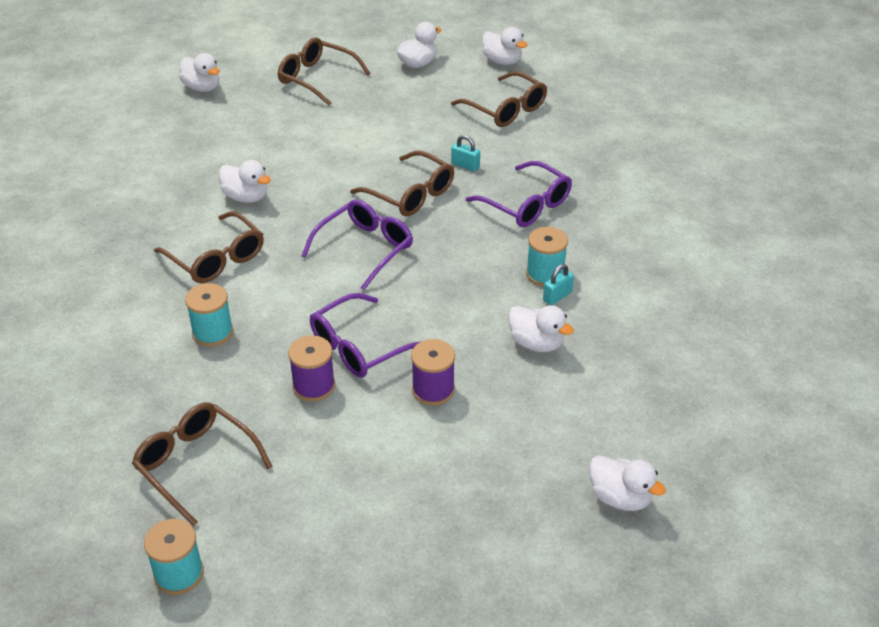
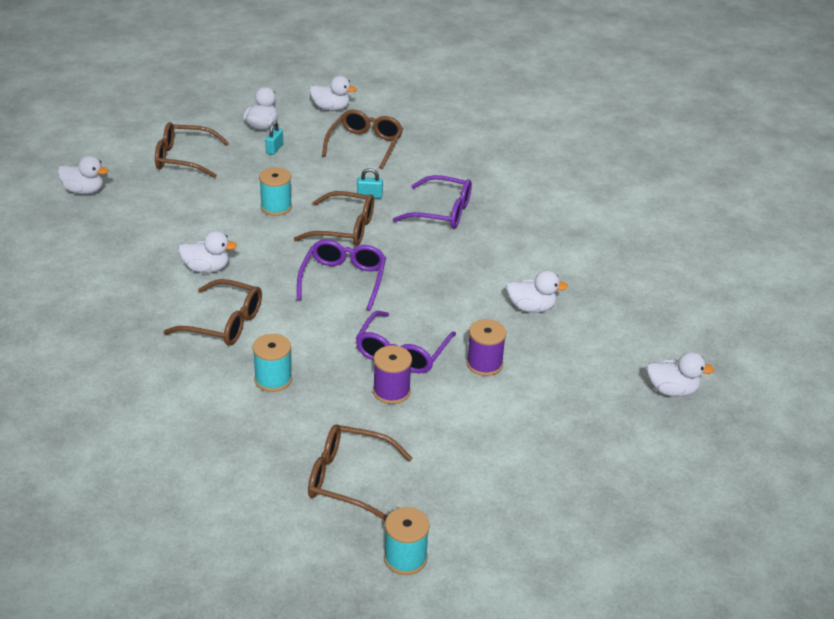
camera: 30 degrees left, 5 degrees down
(505, 109) = (365, 145): brown glasses -> brown glasses turned 90 degrees counterclockwise
(545, 274) = (497, 258): turquoise spool -> turquoise spool (276, 207)
(557, 296) = (519, 271): turquoise padlock -> turquoise padlock (274, 149)

